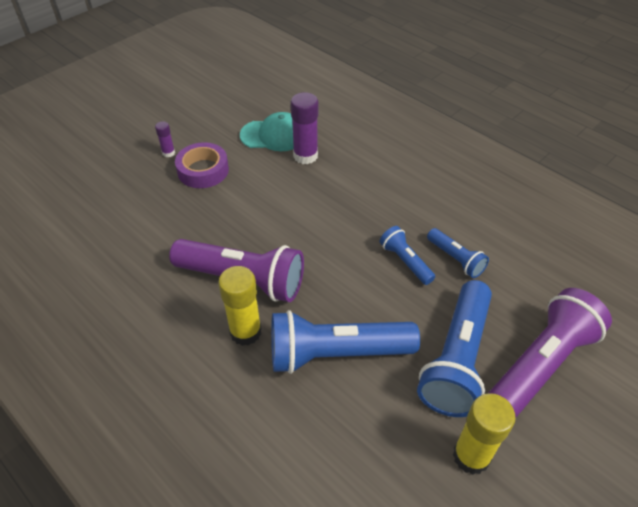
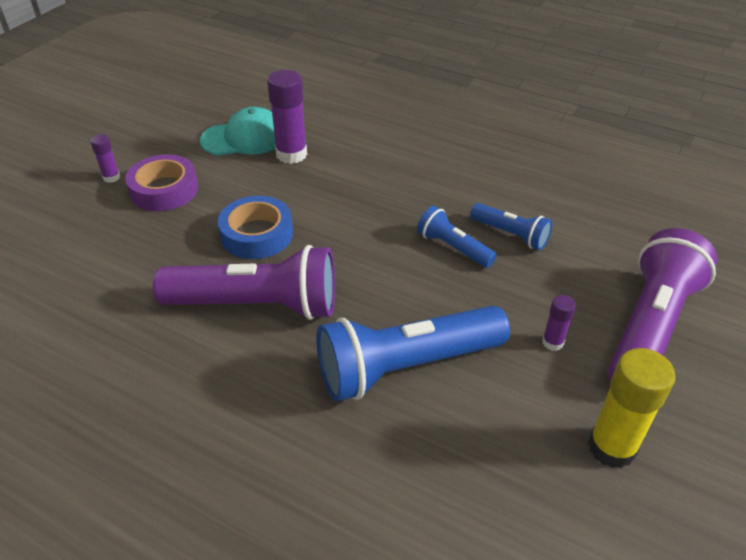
camera: 15 degrees left, 5 degrees down
(245, 332) = (280, 365): yellow glue stick -> none
(259, 221) = (257, 234): none -> blue tape
(456, 359) = (552, 342): blue flashlight -> purple glue stick

